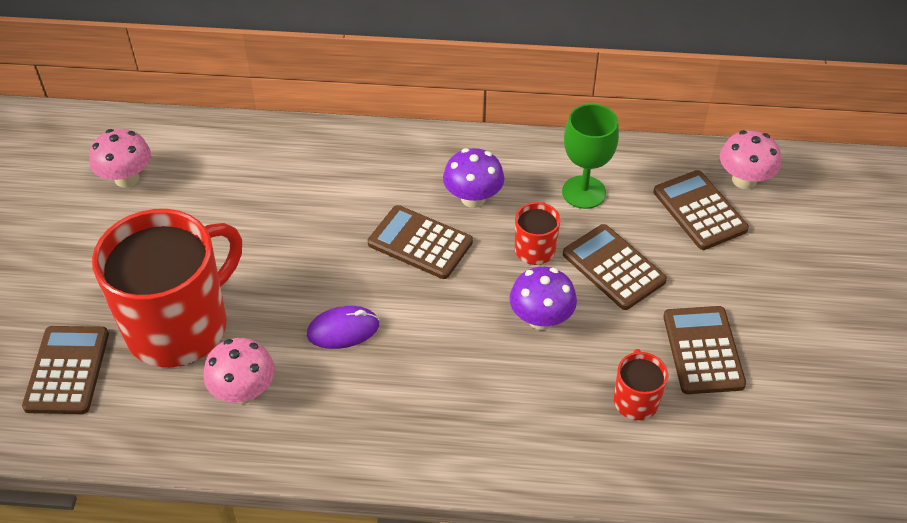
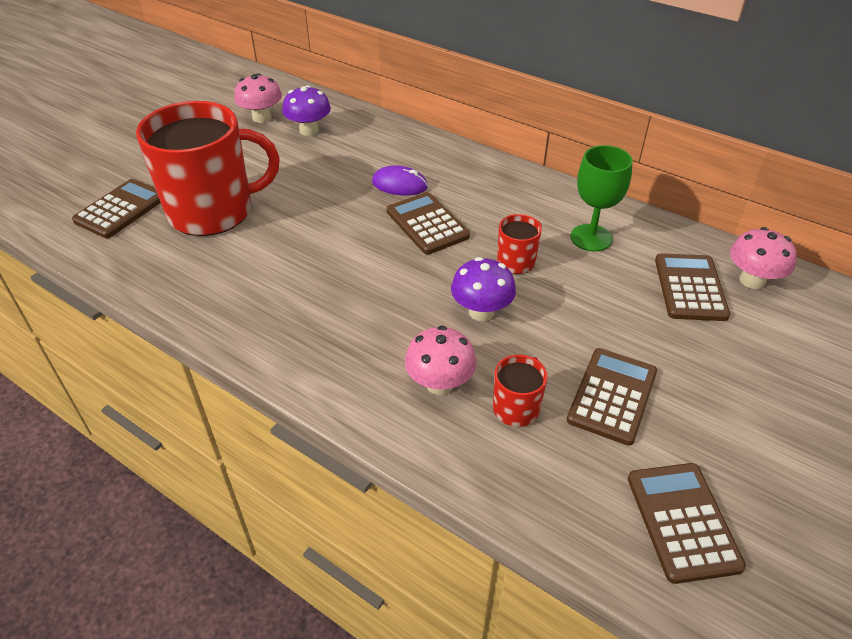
camera: 30 degrees right, 5 degrees down
(244, 391) = (216, 268): pink mushroom -> pink mushroom (440, 384)
(343, 330) = (320, 257): purple mouse -> purple mouse (399, 185)
(473, 198) = (494, 210): purple mushroom -> purple mushroom (309, 130)
(613, 267) = (576, 299): brown calculator -> brown calculator (682, 521)

